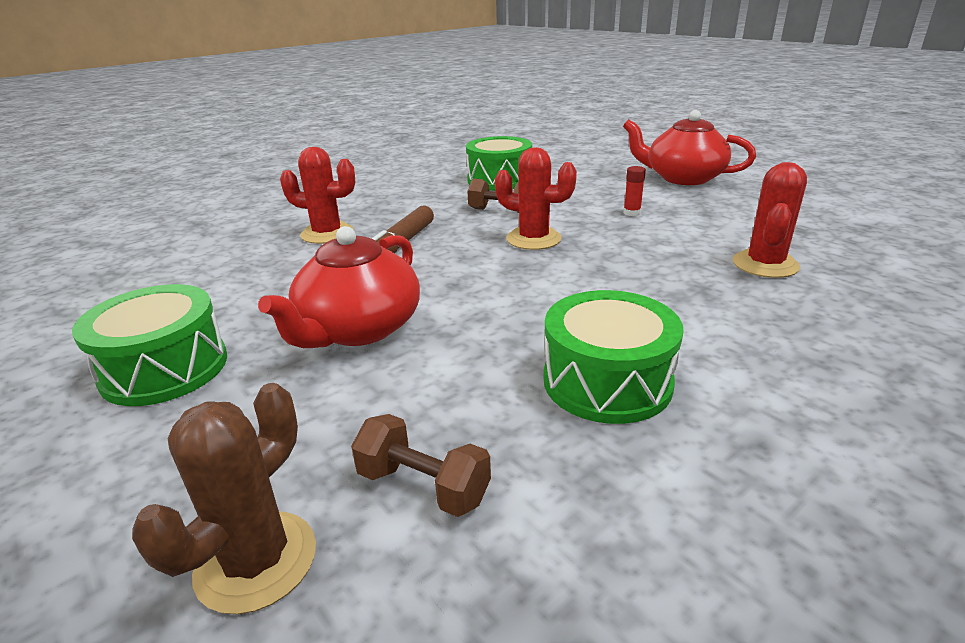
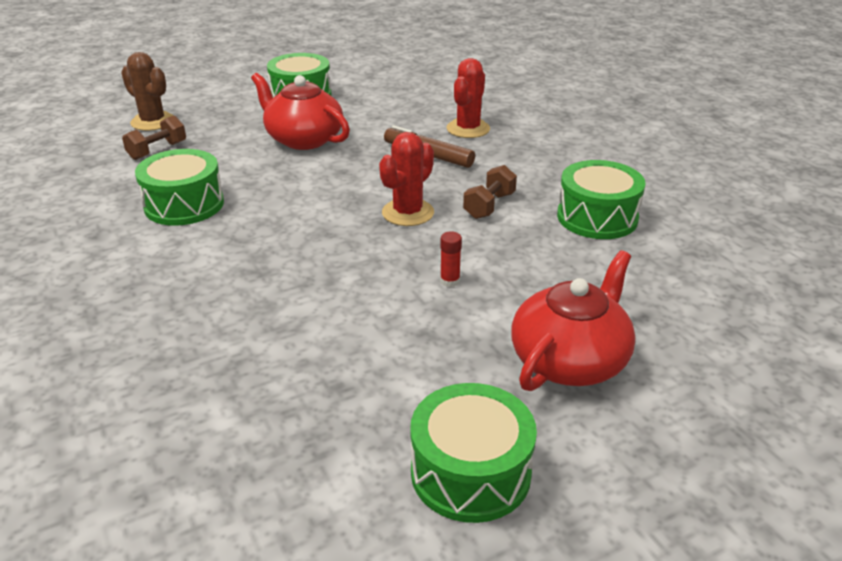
camera: 100 degrees right, 5 degrees up
(765, 264) = (276, 321): red cactus -> none
(812, 190) = (470, 472): none -> green drum

